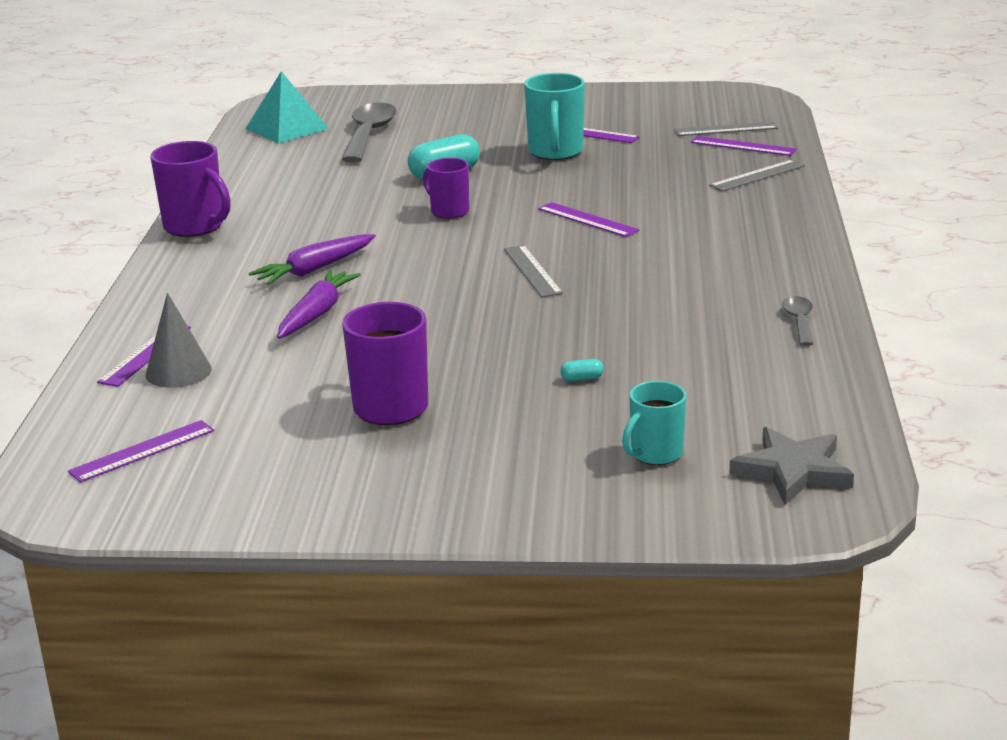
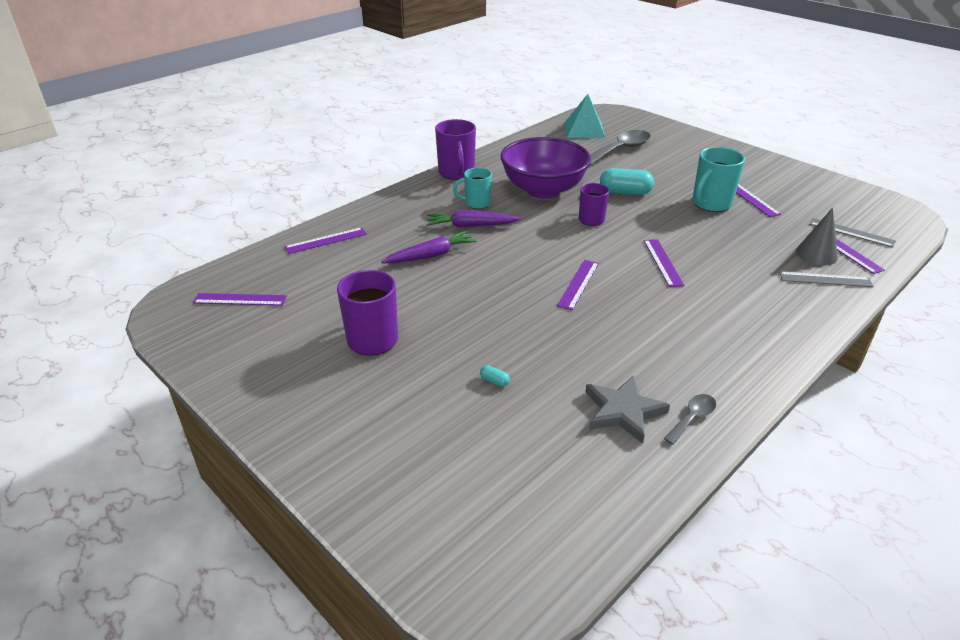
camera: 40 degrees right, 10 degrees up
(178, 371) = (323, 259): grey cone -> grey cone (816, 254)
(342, 204) = (543, 190): none -> purple bowl
(532, 271) = (578, 284): grey ruler -> purple ruler
(655, 454) = (452, 470): turquoise mug -> turquoise mug (476, 203)
(792, 471) = (511, 548): grey star -> grey star (623, 411)

